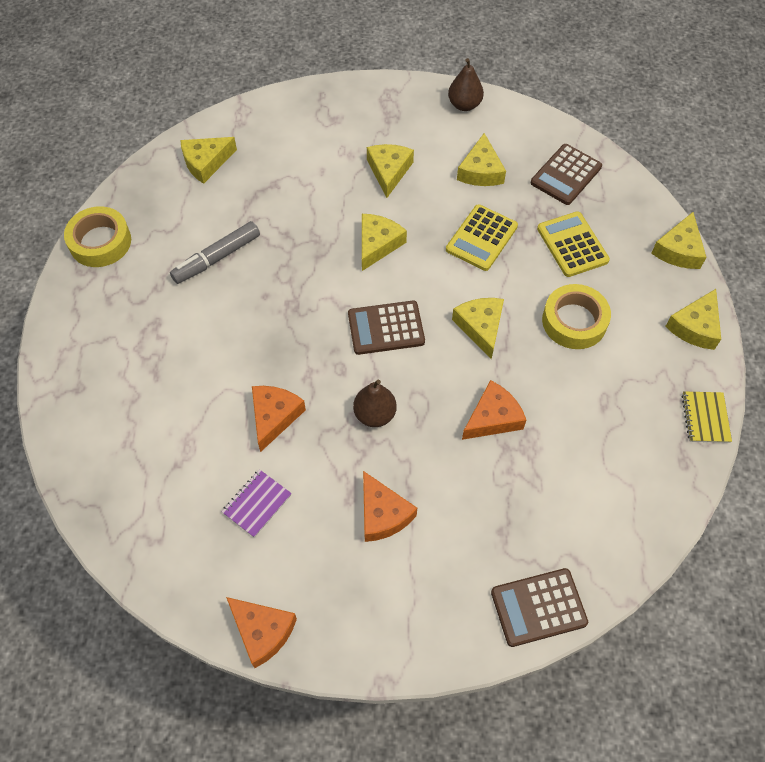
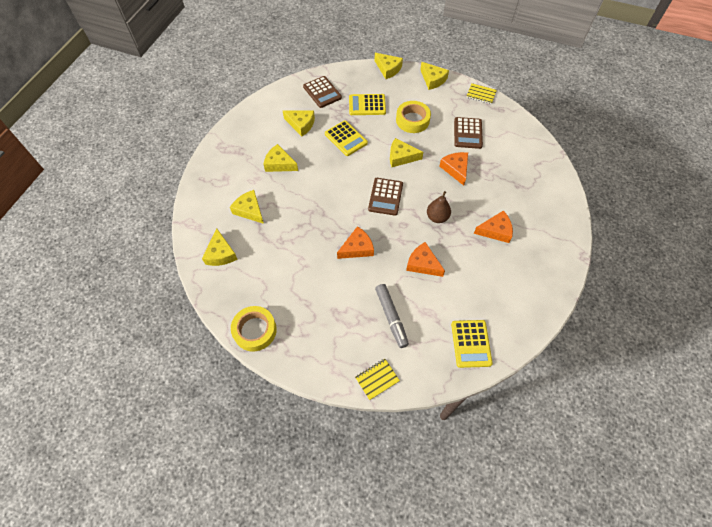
camera: 70 degrees left, 0 degrees up
(61, 408) = (377, 379): none -> yellow notebook
(150, 522) = (471, 343): none -> yellow calculator
(217, 258) = (300, 265): grey marker -> grey marker (391, 317)
(257, 504) = (474, 286): purple notebook -> none
(262, 631) = (547, 302): orange cheese -> orange cheese (357, 248)
(377, 244) = (328, 184): yellow cheese -> yellow cheese (249, 210)
(464, 105) = (250, 116): brown pear -> none
(538, 607) = (558, 185): brown calculator -> brown calculator (467, 133)

